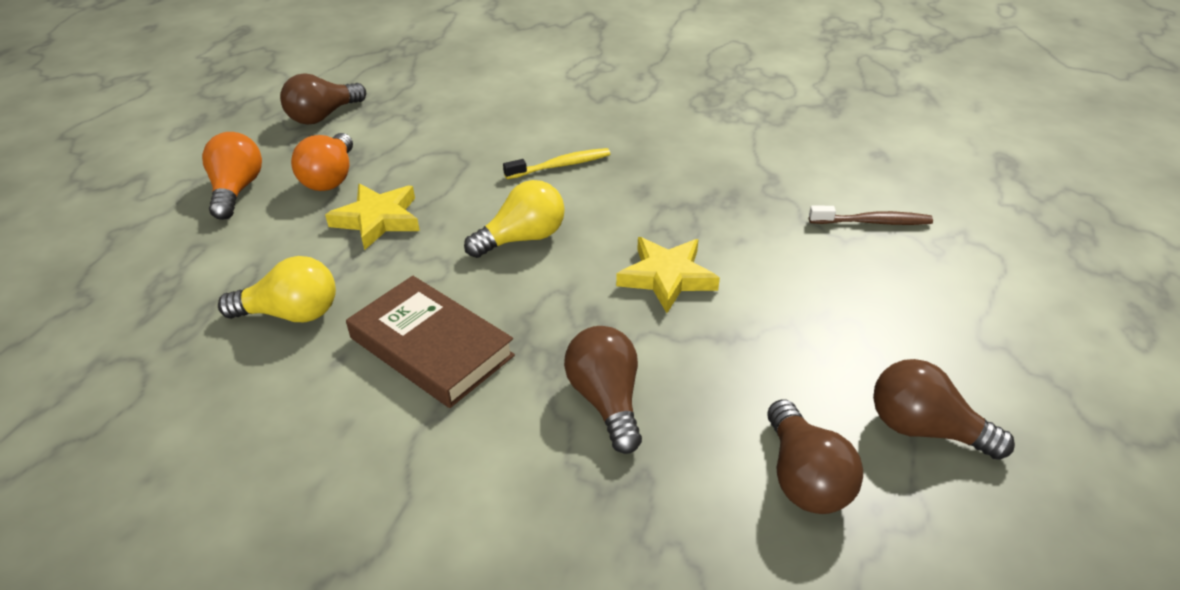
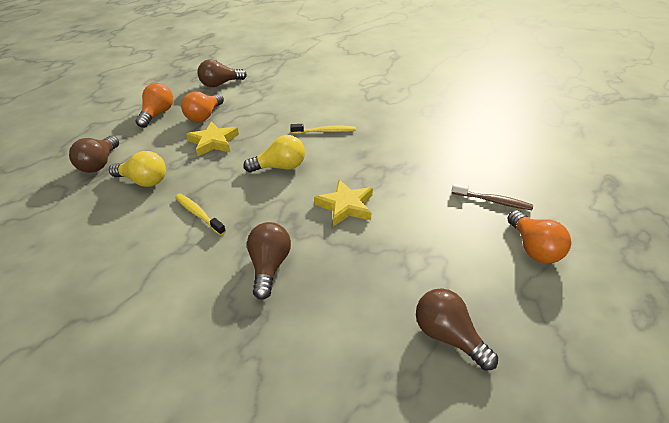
camera: 20 degrees right, 0 degrees up
(431, 346) = (198, 214): brown book -> yellow toothbrush
(804, 477) = (354, 343): brown light bulb -> brown light bulb (99, 164)
(962, 276) = (533, 248): none -> orange light bulb

